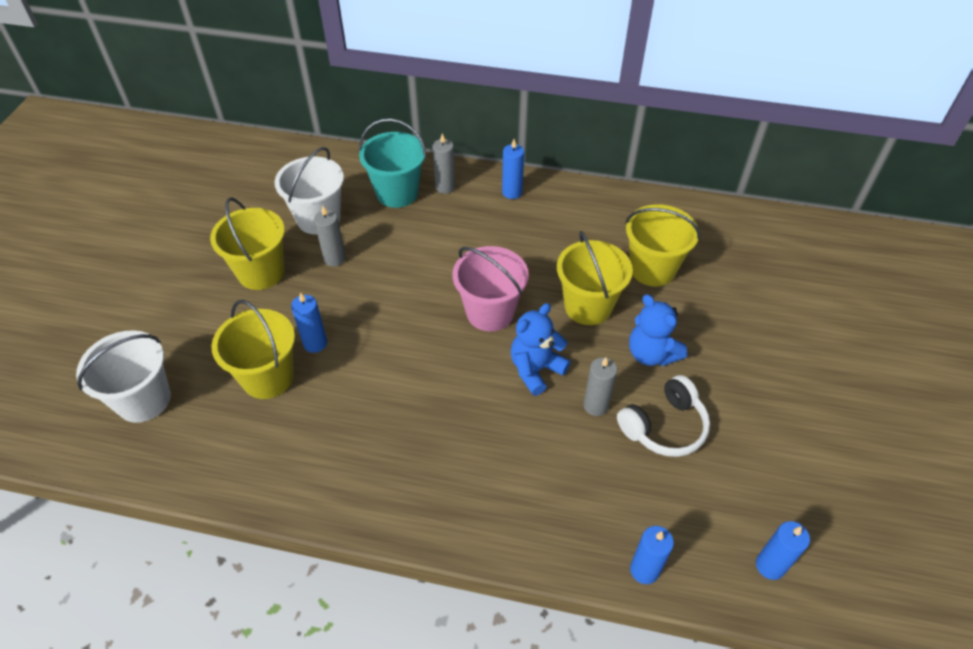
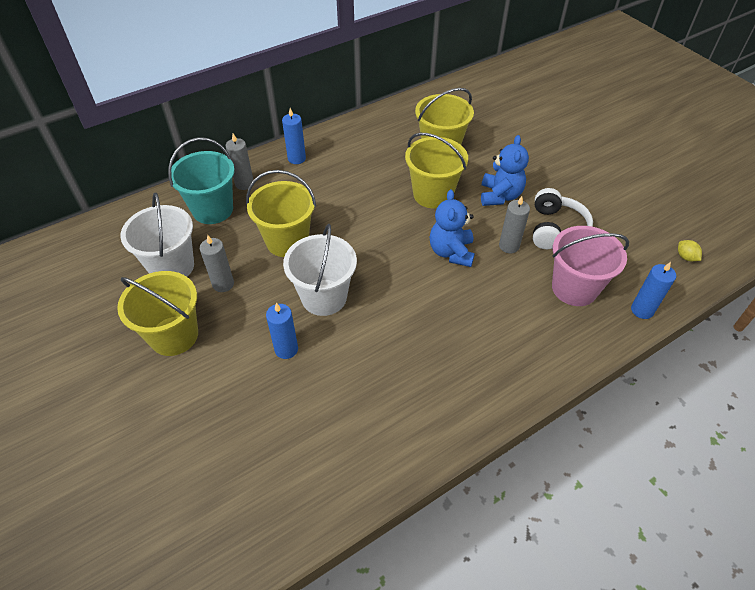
camera: 45 degrees left, 0 degrees up
(144, 400) = (198, 502): white bucket -> white bucket (324, 297)
(268, 377) = (281, 400): yellow bucket -> yellow bucket (287, 241)
(490, 312) = (380, 240): pink bucket -> pink bucket (574, 288)
(651, 354) = (500, 196): blue teddy bear -> blue teddy bear turned 90 degrees counterclockwise
(770, 565) = (685, 257): blue candle -> yellow lemon

